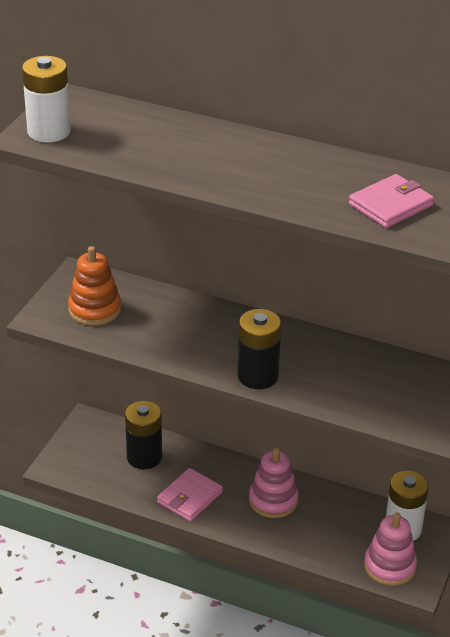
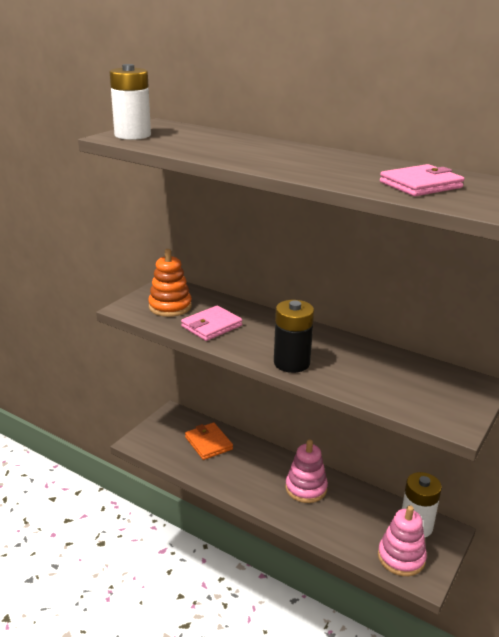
camera: 10 degrees right, 10 degrees down
(144, 457) = (208, 443): black battery -> orange wallet
(189, 497) = (237, 477): pink wallet -> pink wallet (211, 326)

